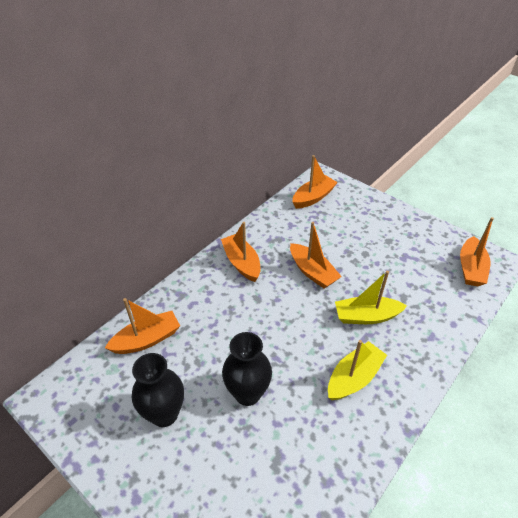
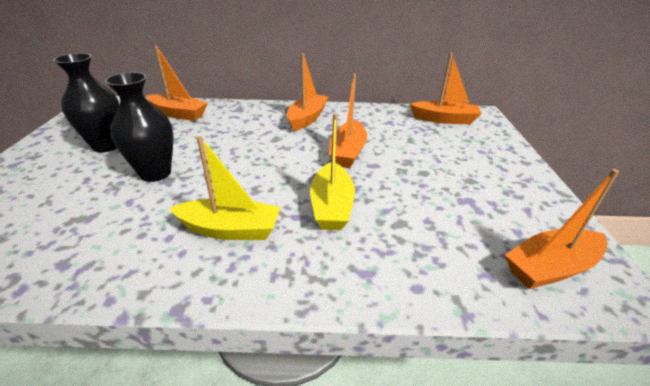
camera: 50 degrees right, 10 degrees down
(366, 316) = (331, 206): yellow boat -> yellow boat turned 135 degrees counterclockwise

